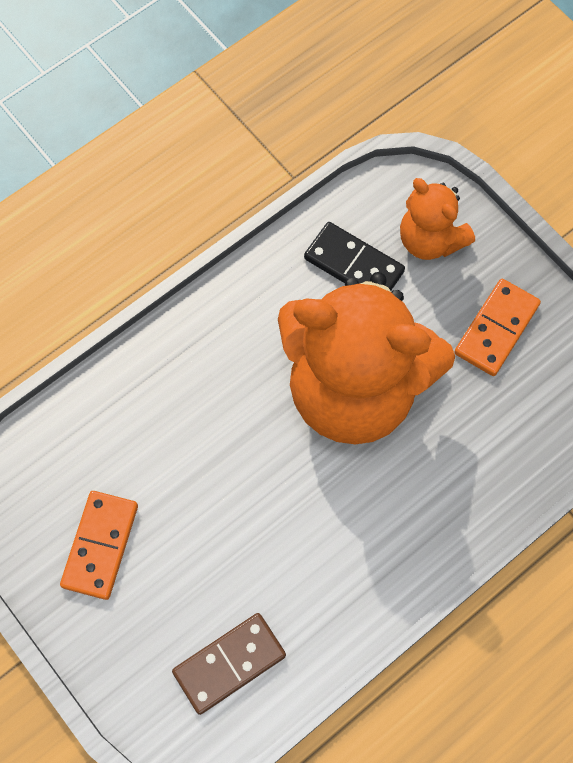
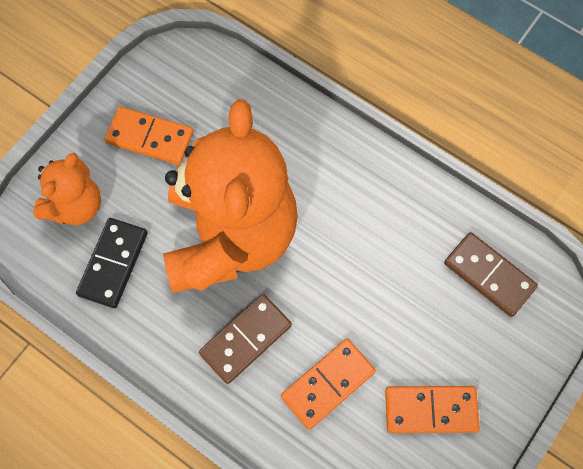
camera: 105 degrees left, 0 degrees up
(161, 447) = (328, 384): none -> orange domino
(234, 376) = (245, 339): none -> brown domino

